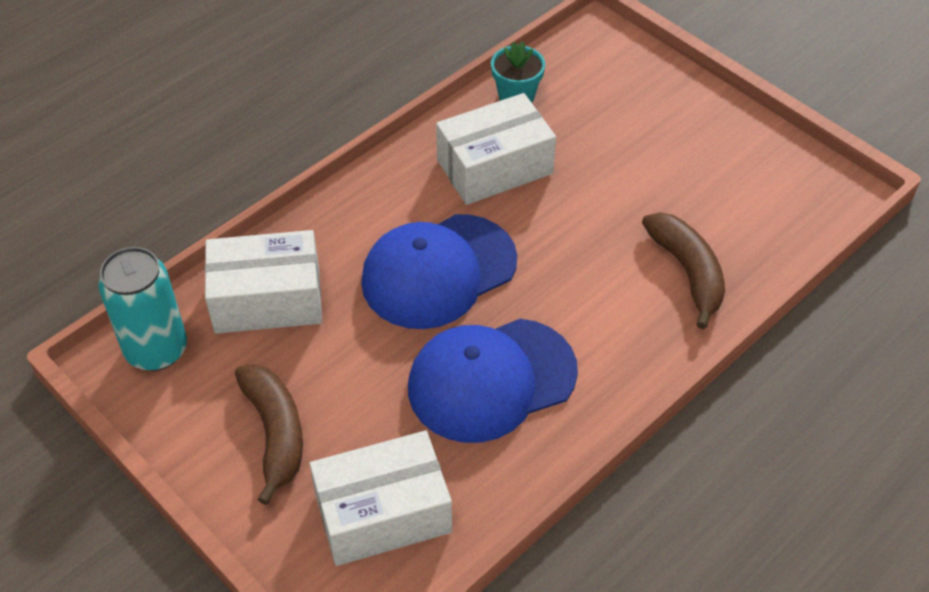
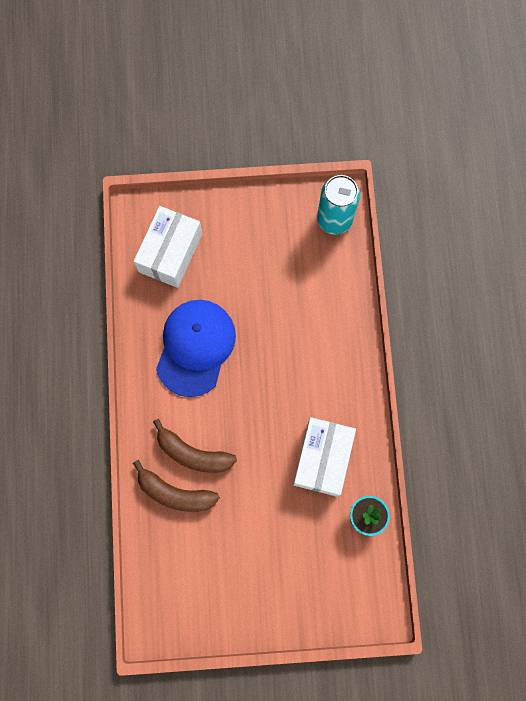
camera: 130 degrees right, 25 degrees up
(267, 299) = (325, 285): white box -> none
(275, 433) = (246, 238): brown banana -> brown banana (193, 453)
(438, 271) = (277, 374): blue cap -> none

